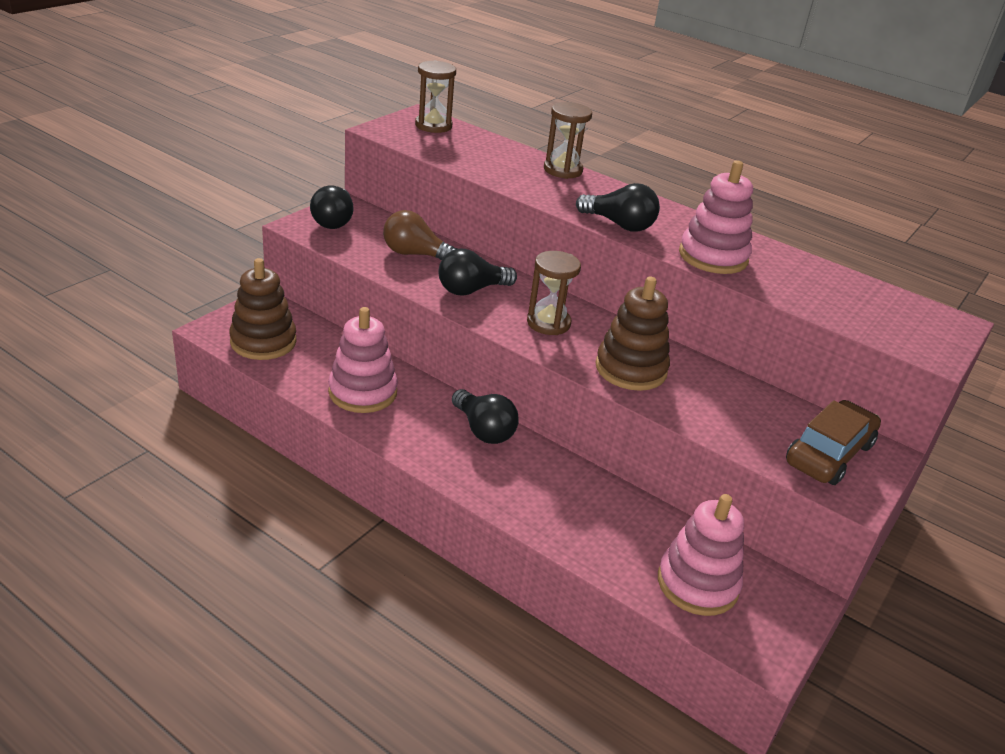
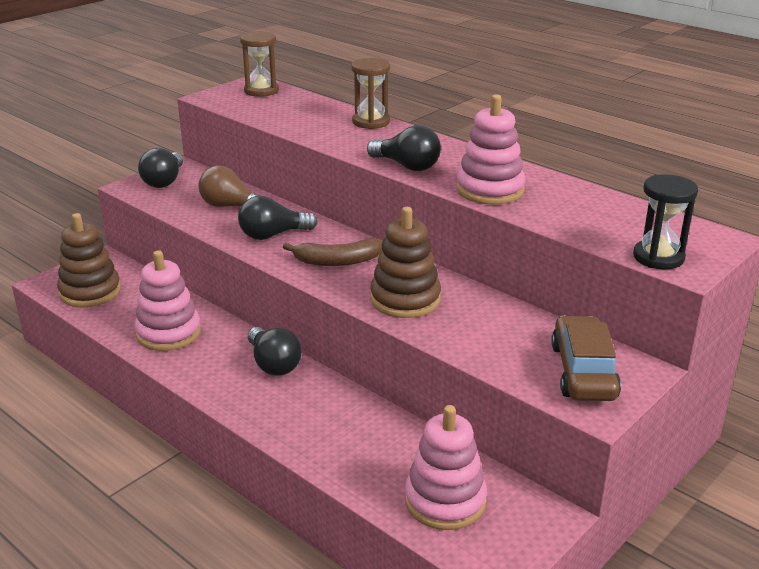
camera: 10 degrees right, 5 degrees down
(548, 323) = (338, 261): brown hourglass -> brown banana
(829, 454) = (583, 371): brown car -> brown car turned 45 degrees counterclockwise
(903, 340) = (658, 257): none -> black hourglass

